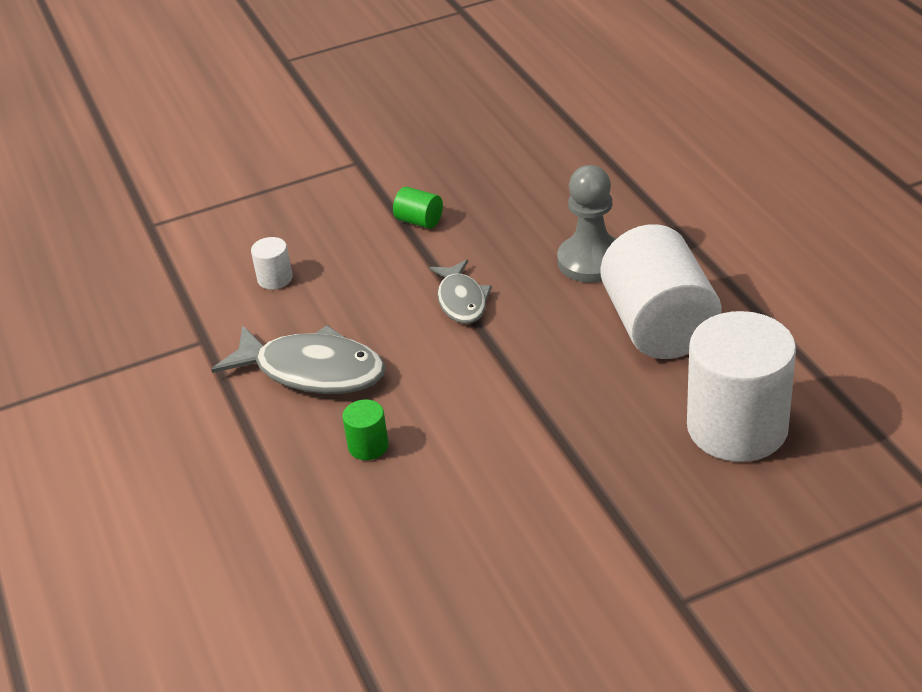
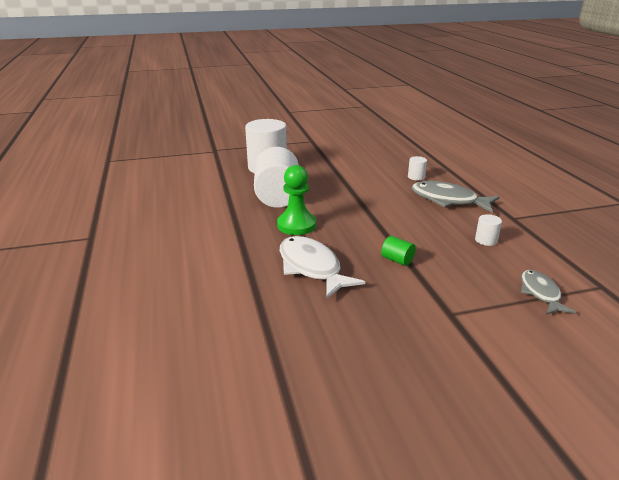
camera: 175 degrees left, 10 degrees down
(368, 446) = (416, 177): green cylinder -> white cylinder
(461, 300) = (372, 217): grey fish -> grey fish (540, 293)
(540, 191) = (311, 267): none -> white fish
(591, 261) = (296, 225): grey pawn -> green pawn

